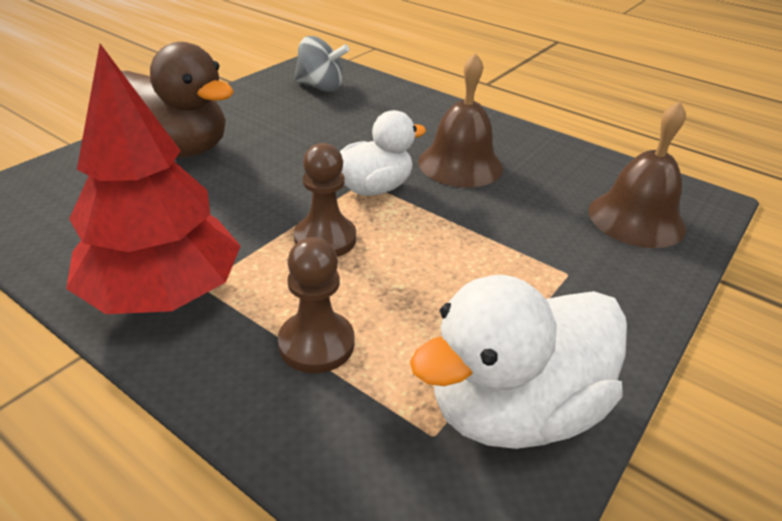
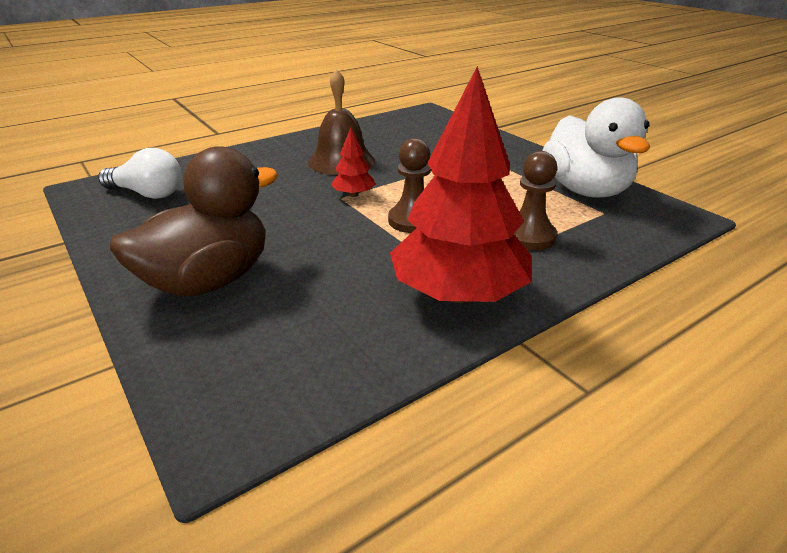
camera: 70 degrees left, 5 degrees down
(320, 87) = (147, 194): grey spinning top -> white light bulb
(373, 188) = (353, 195): white duck -> red tree
(636, 219) = (435, 129): brown bell -> none

